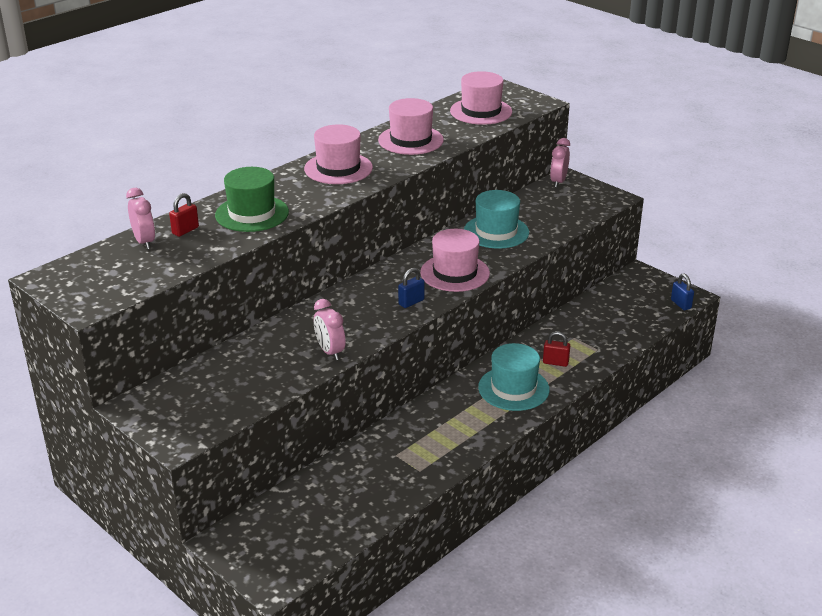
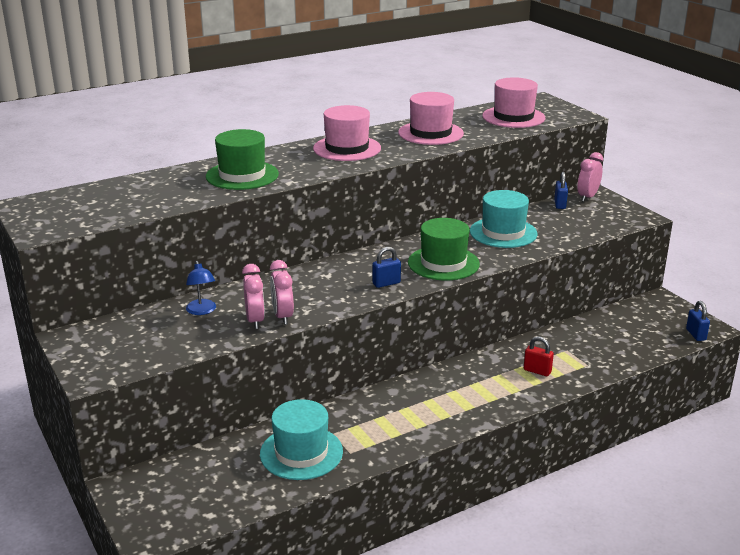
camera: 15 degrees right, 5 degrees down
(144, 242) = (129, 186): pink clock -> pink clock (255, 320)
(185, 230) = (172, 182): red padlock -> none
(249, 358) = (202, 311): none -> blue lamp
(455, 273) = (443, 263): pink hat -> green hat
(513, 388) = (482, 389): turquoise hat -> turquoise hat (301, 452)
(536, 193) = (560, 204): none -> blue padlock

